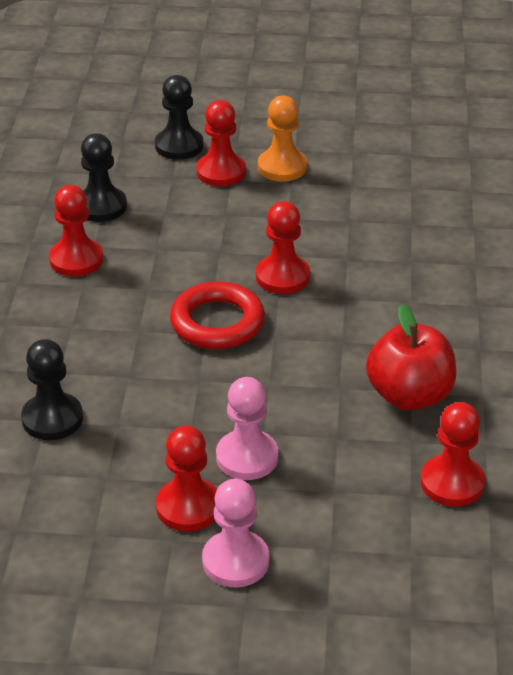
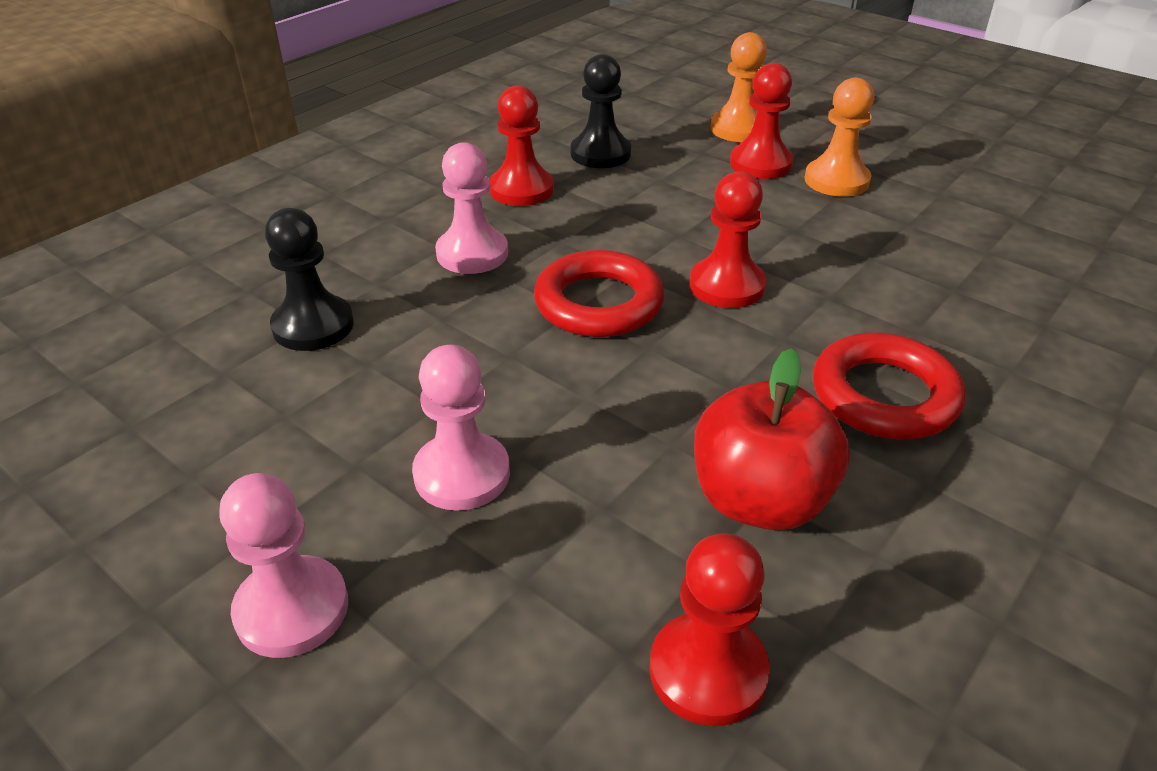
camera: 35 degrees right, 0 degrees up
(98, 323) = (472, 254): none -> pink pawn
(179, 146) = (739, 129): black pawn -> orange pawn
(188, 507) = (324, 500): red pawn -> none
(424, 309) = (884, 395): none -> red ring

